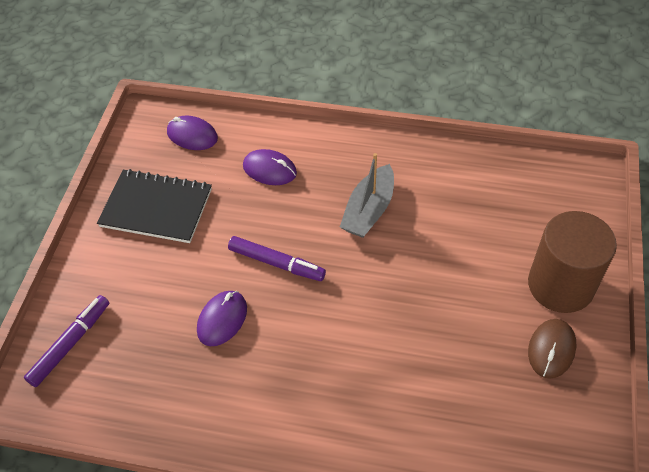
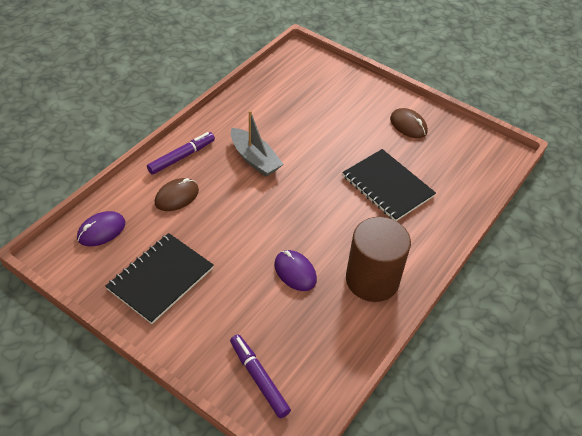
camera: 70 degrees left, 5 degrees down
(269, 170) = (177, 196): purple mouse -> brown mouse
(276, 263) = (266, 224): purple marker -> purple marker (182, 157)
(415, 365) = (387, 186): none -> black notebook
(560, 285) = (368, 102): brown cylinder -> brown cylinder (372, 280)

